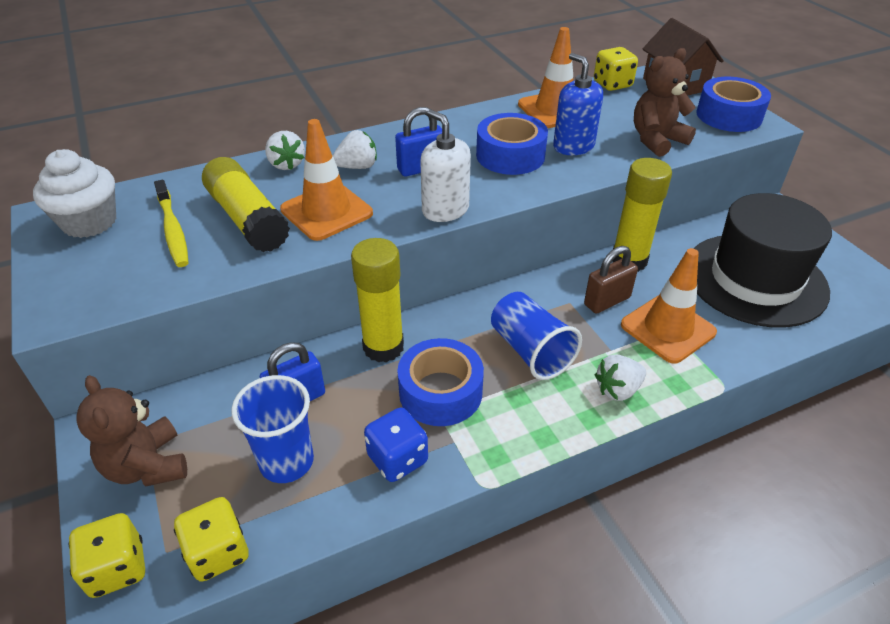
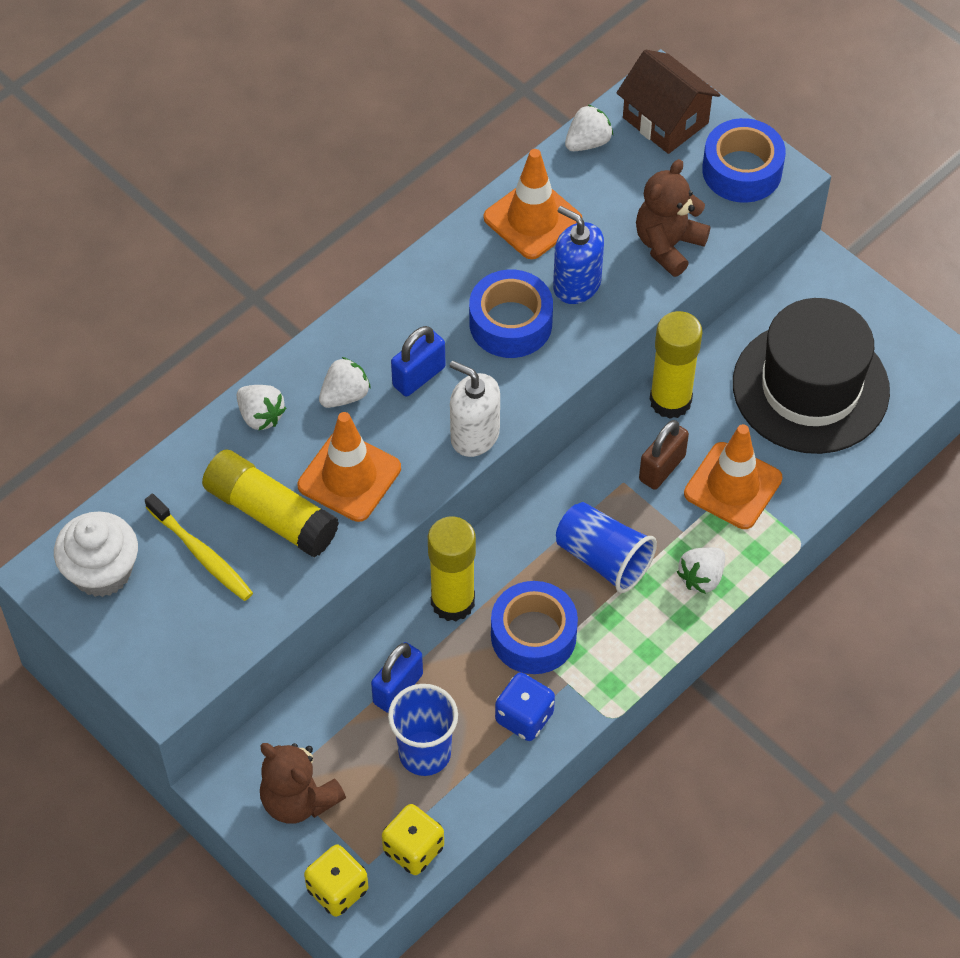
camera: 20 degrees left, 15 degrees up
(612, 84) = (588, 142): yellow dice -> white strawberry

